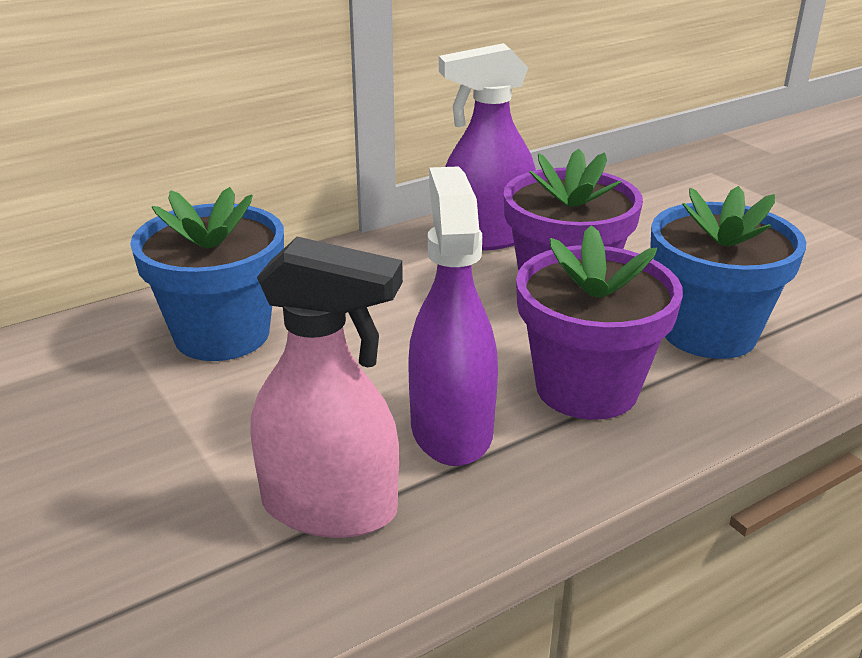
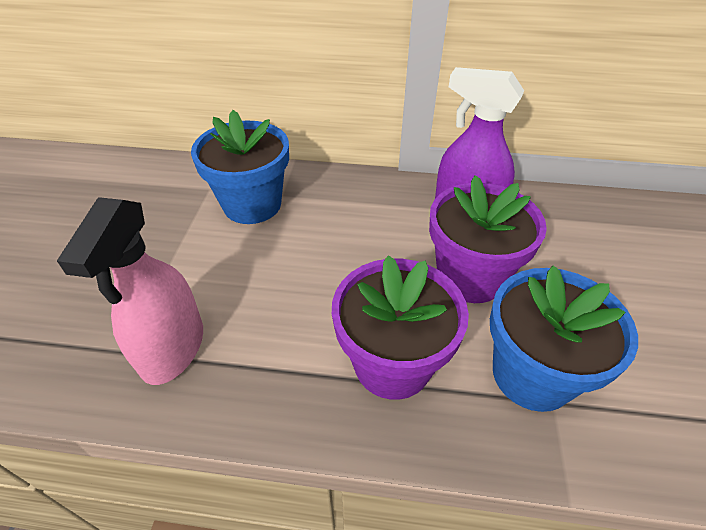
camera: 40 degrees right, 15 degrees up
(330, 508) = (172, 348): pink spray bottle -> pink spray bottle turned 45 degrees clockwise
(451, 429) = (283, 339): purple spray bottle -> none

